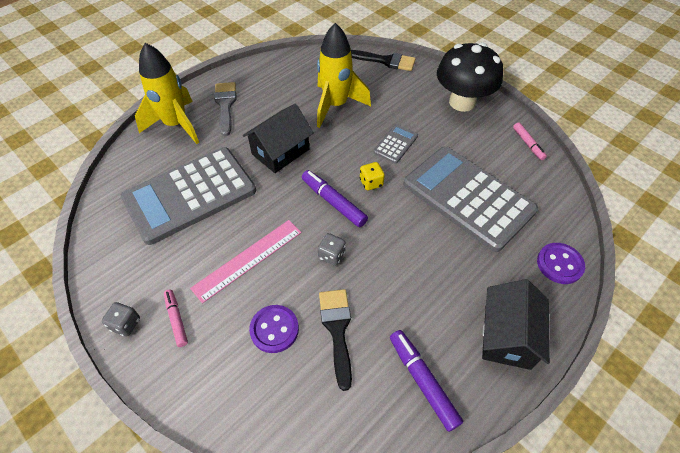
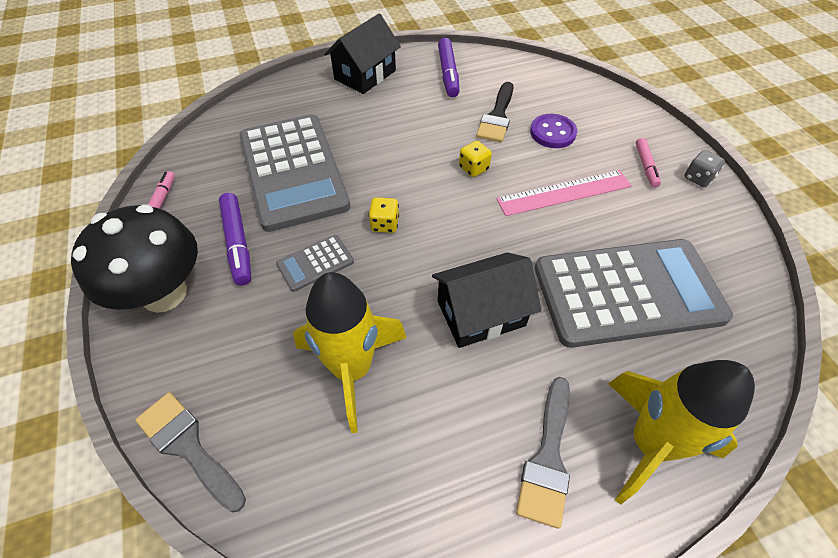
camera: 155 degrees left, 0 degrees up
(331, 255) = (473, 168): grey dice -> yellow dice
(333, 202) = (443, 218): purple marker -> purple marker (238, 243)
(386, 61) = (188, 446): black brush -> grey brush
(559, 264) = (273, 98): purple button -> none

